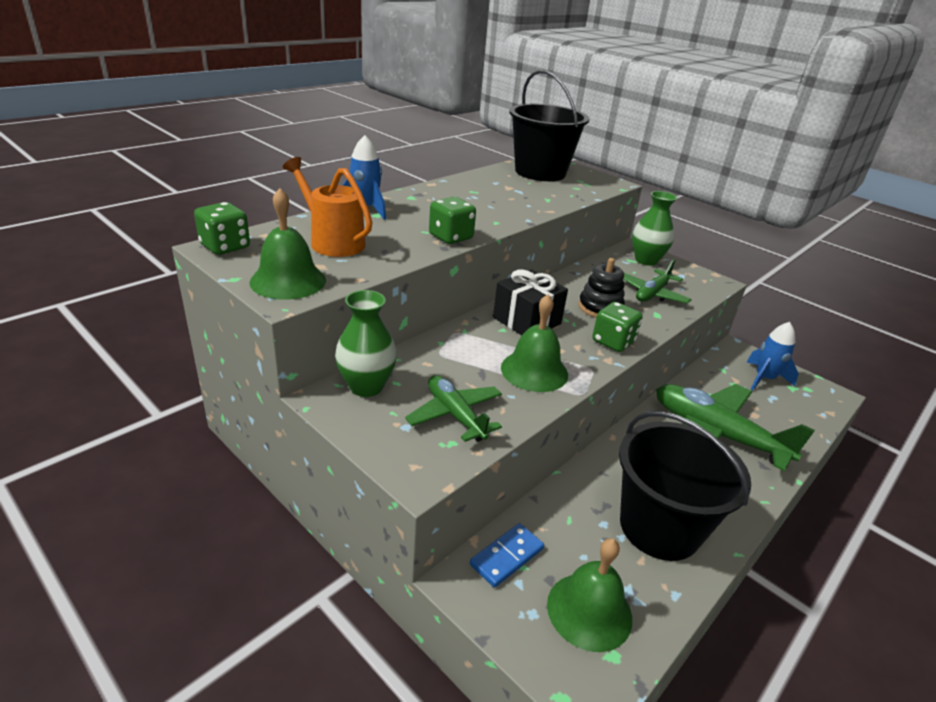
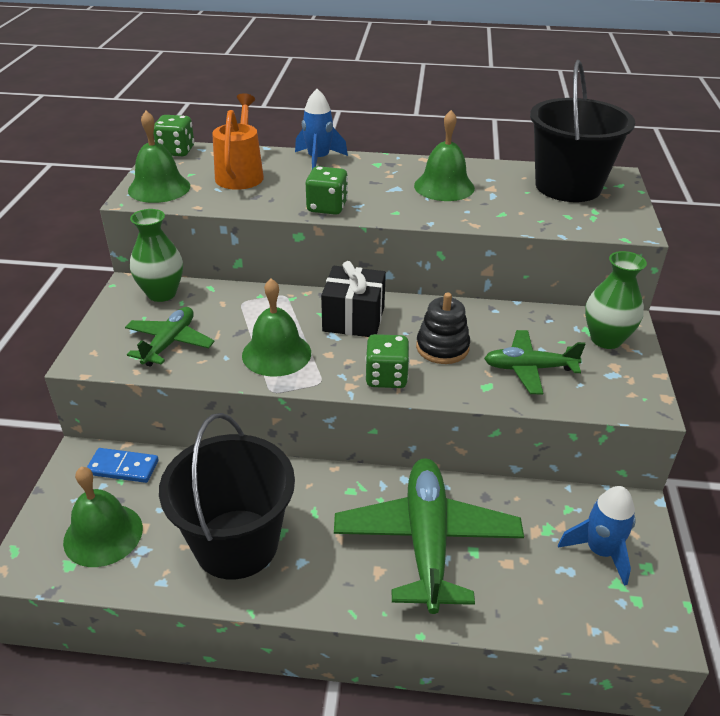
camera: 55 degrees right, 5 degrees up
(484, 196) = (444, 186): none -> green bell

